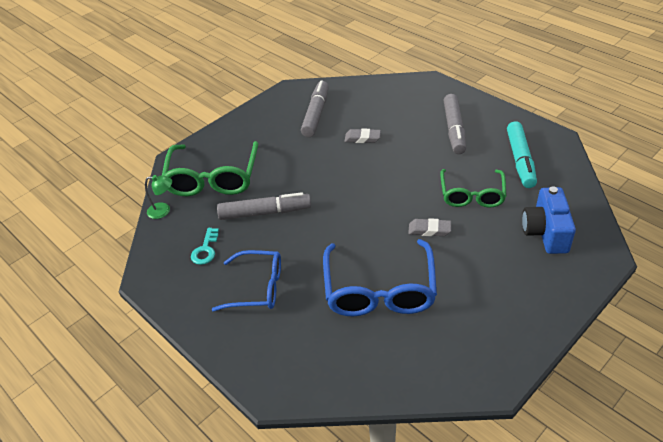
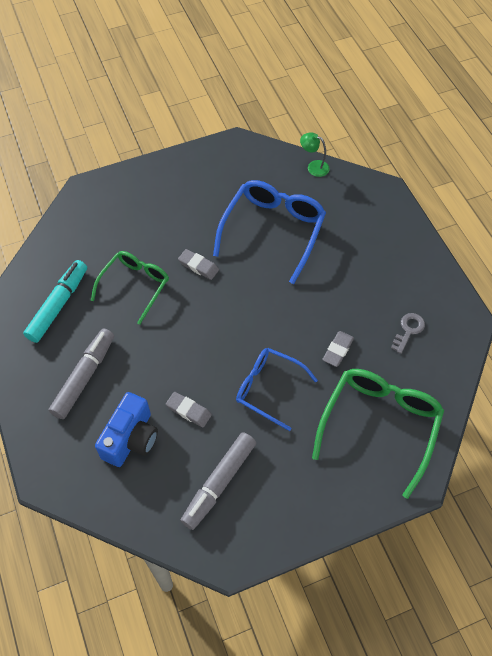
camera: 160 degrees left, 15 degrees up
(163, 211) = (443, 400): green lamp -> green lamp (313, 167)
(205, 250) = (408, 330): turquoise key -> grey key
(257, 287) = (371, 272): blue glasses -> blue glasses (268, 388)
(265, 212) = (338, 350): grey marker -> grey eraser
(545, 232) = (108, 225): blue camera -> blue camera (131, 438)

